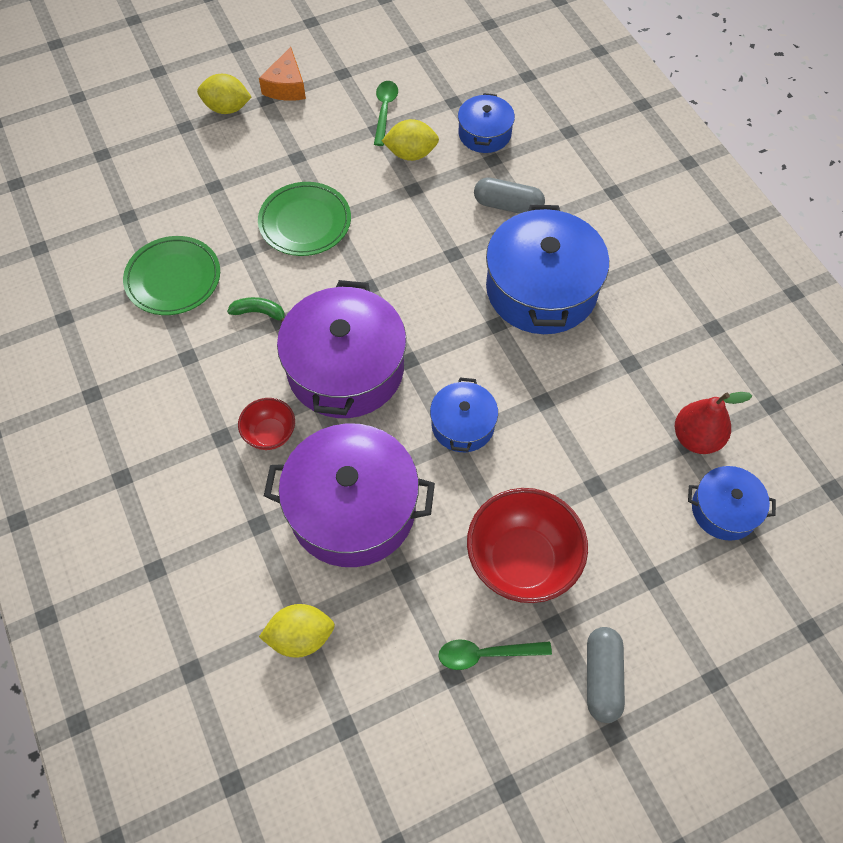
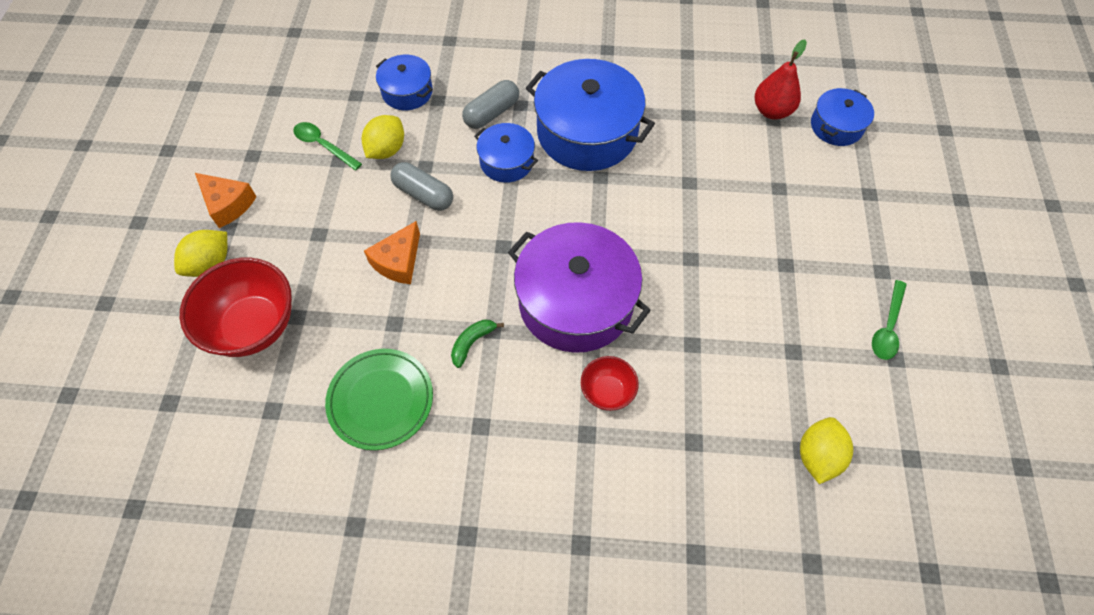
camera: 60 degrees left, 0 degrees up
(305, 222) = (398, 261): green plate -> orange cheese
(352, 508) = (716, 360): purple pot -> none
(462, 425) = (680, 245): blue pot -> blue pot (506, 161)
(522, 561) = (820, 265): red bowl -> red bowl (254, 326)
(602, 678) = (935, 263): grey capsule -> grey capsule (423, 194)

